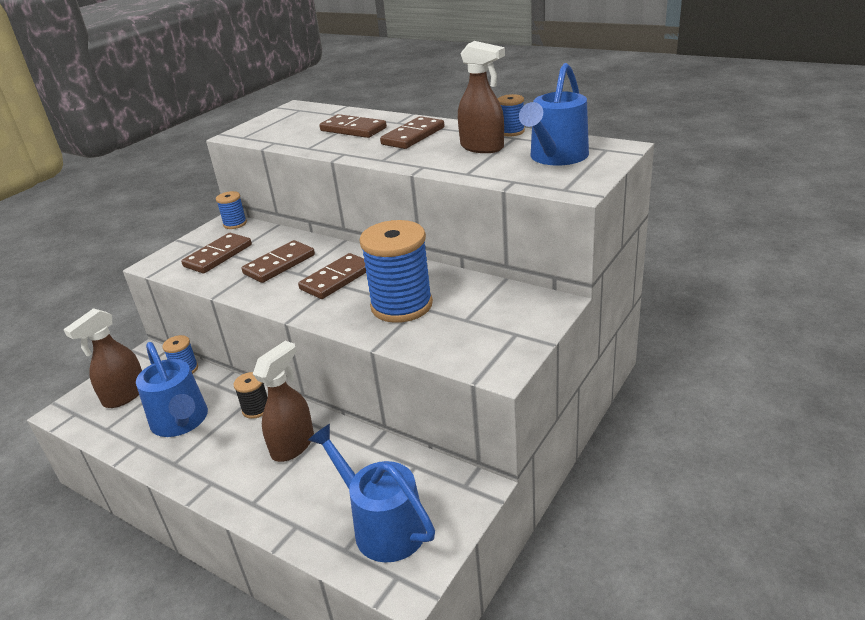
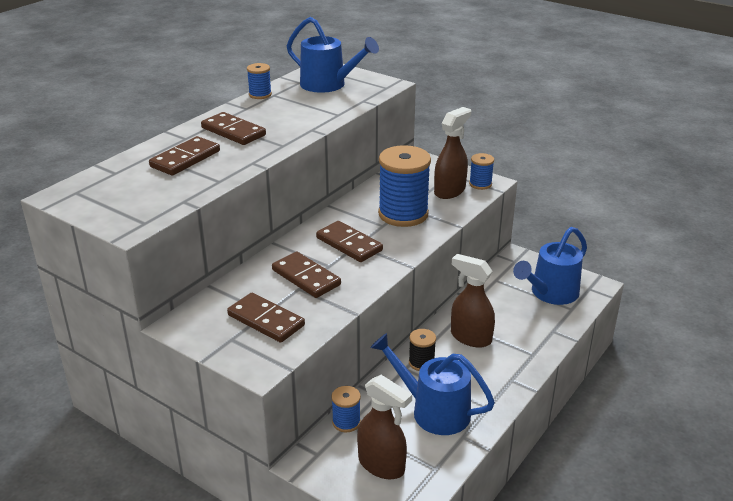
camera: 90 degrees left, 0 degrees up
(181, 422) = (433, 410): blue watering can -> blue watering can turned 120 degrees counterclockwise
(235, 224) = (187, 317): blue spool -> blue spool (480, 184)
(482, 147) = (287, 106): brown spray bottle -> brown spray bottle (450, 191)

